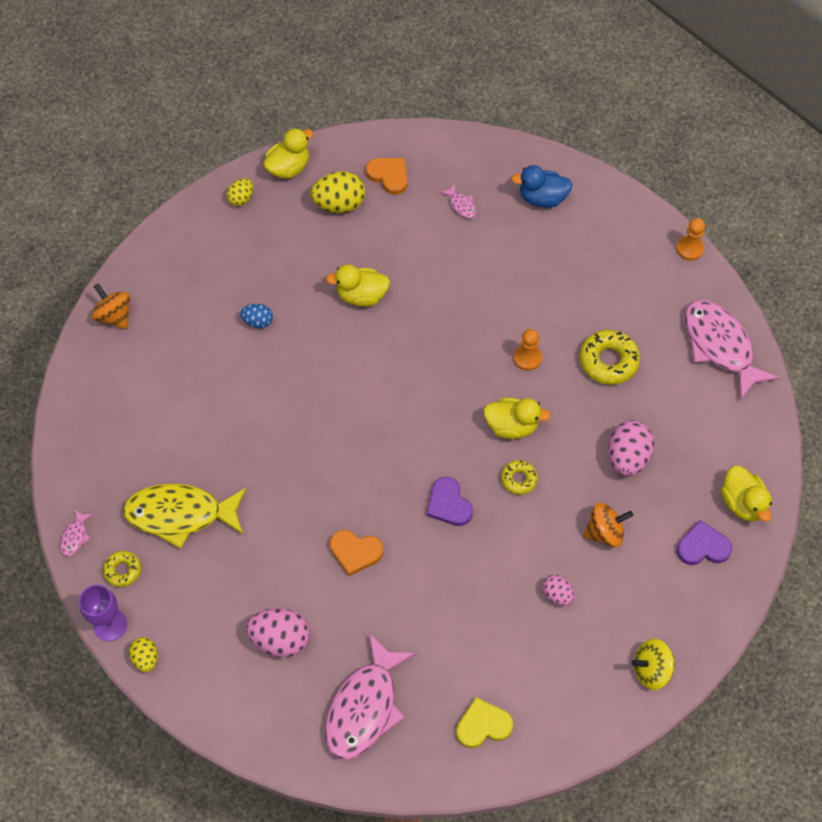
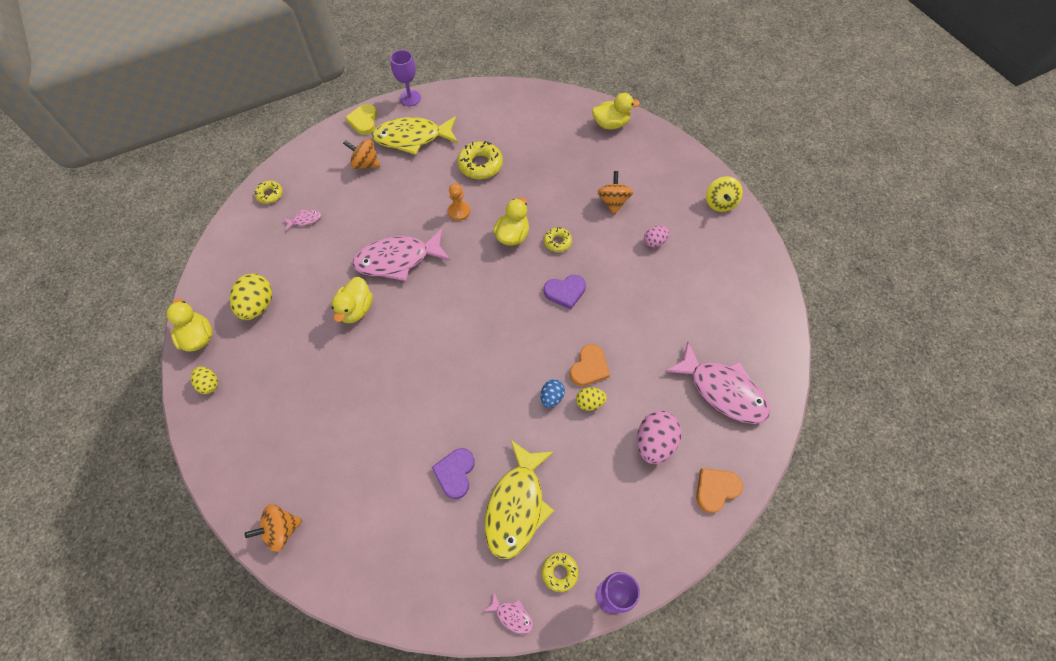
camera: 75 degrees left, 0 degrees up
(146, 658) = (651, 566): yellow egg -> yellow egg (589, 402)
(258, 322) = (345, 397): blue egg -> blue egg (551, 397)
(389, 176) = (250, 263): orange heart -> orange heart (716, 489)
(483, 725) = (747, 312): yellow heart -> yellow heart (363, 121)
(484, 158) = (269, 194): none -> yellow donut
(542, 198) = (326, 168): blue duck -> none
(563, 236) = (365, 164): none -> orange spinning top
(623, 273) = (412, 138): none -> yellow fish
(627, 457) = (559, 174): pink egg -> none
(689, 249) = (410, 98): orange pawn -> purple goblet
(703, 546) = (637, 152): purple heart -> purple heart (455, 473)
(720, 346) = (492, 103): pink fish -> pink fish (397, 260)

